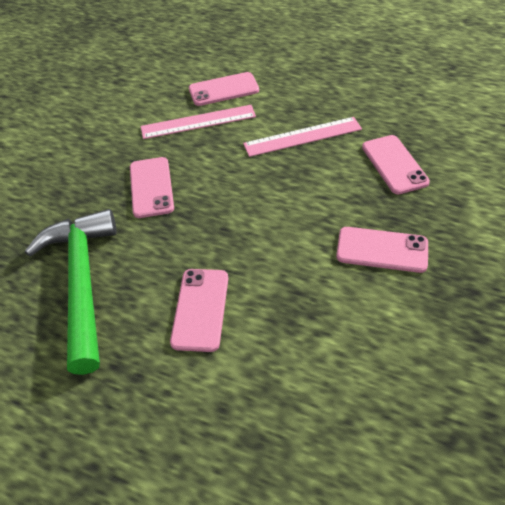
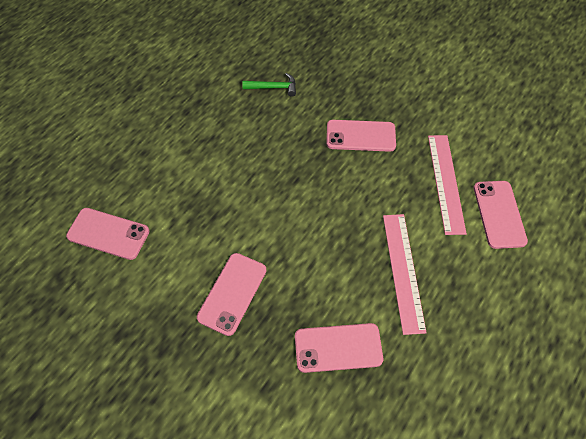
camera: 100 degrees right, 10 degrees up
(82, 282) = (273, 87): green hammer -> green hammer, size x0.41
(200, 309) = (223, 152): pink phone -> pink phone (108, 233)

